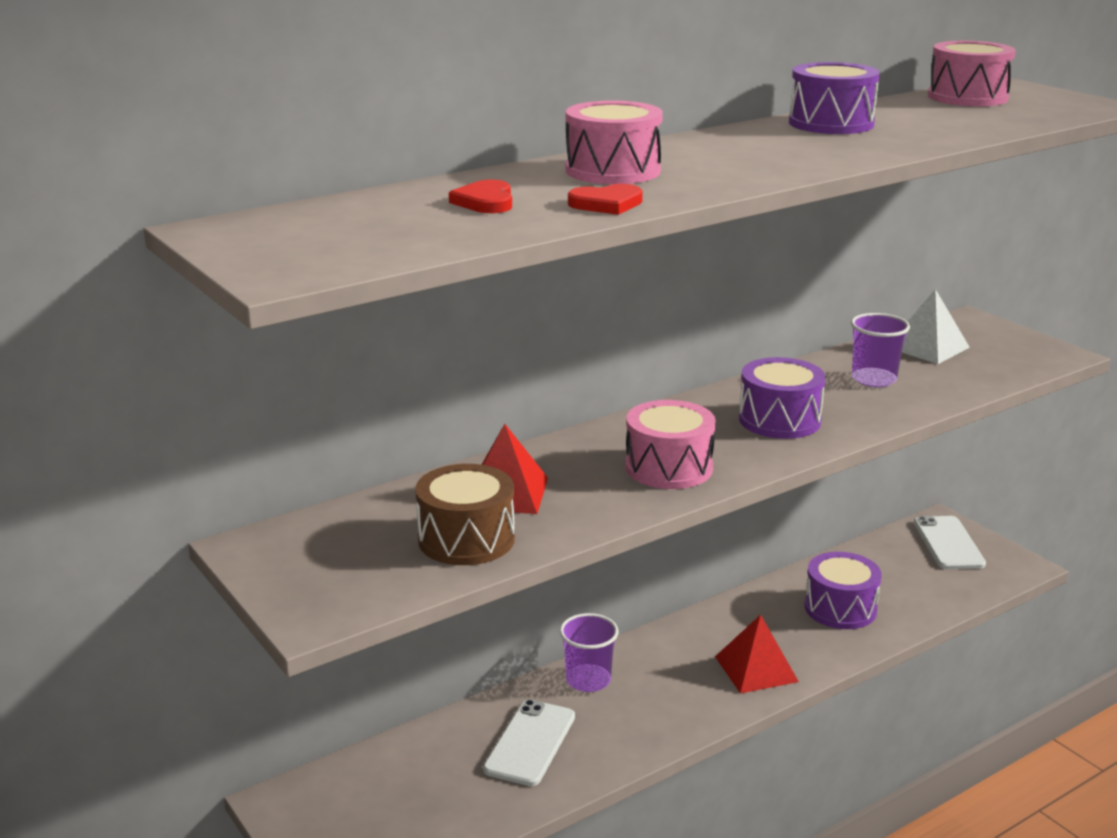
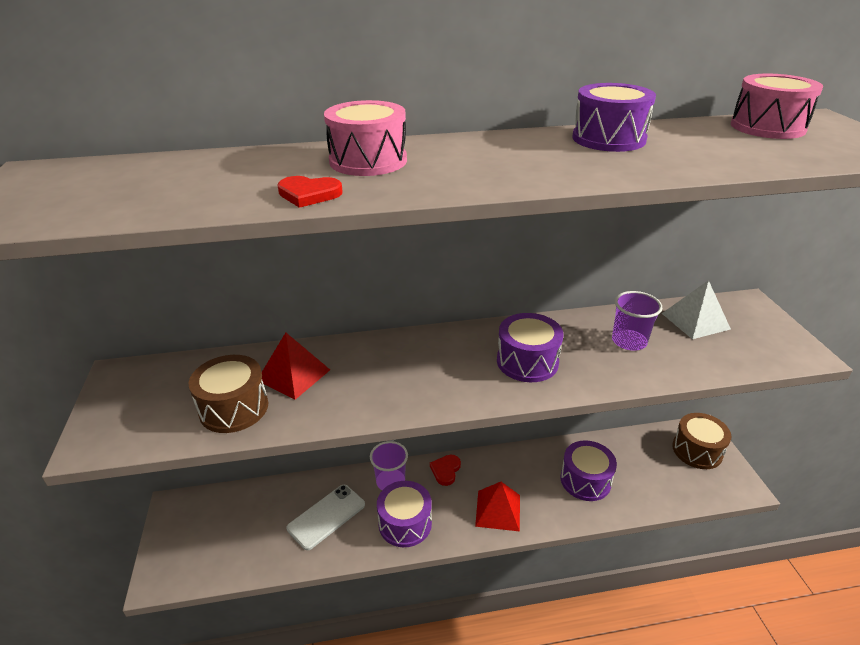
camera: 25 degrees right, 10 degrees up
(485, 202) = (232, 176): red heart -> red heart (445, 470)
(646, 717) = (405, 523): none -> purple drum
(668, 467) = (414, 384): pink drum -> none
(948, 543) = (697, 450): white phone -> brown drum

